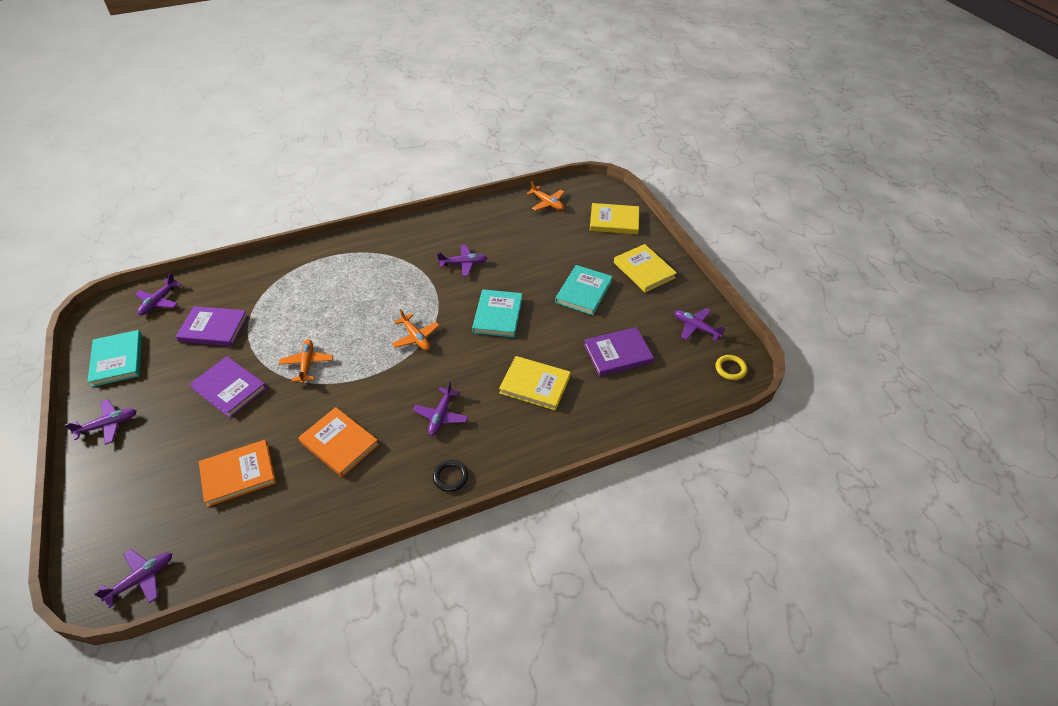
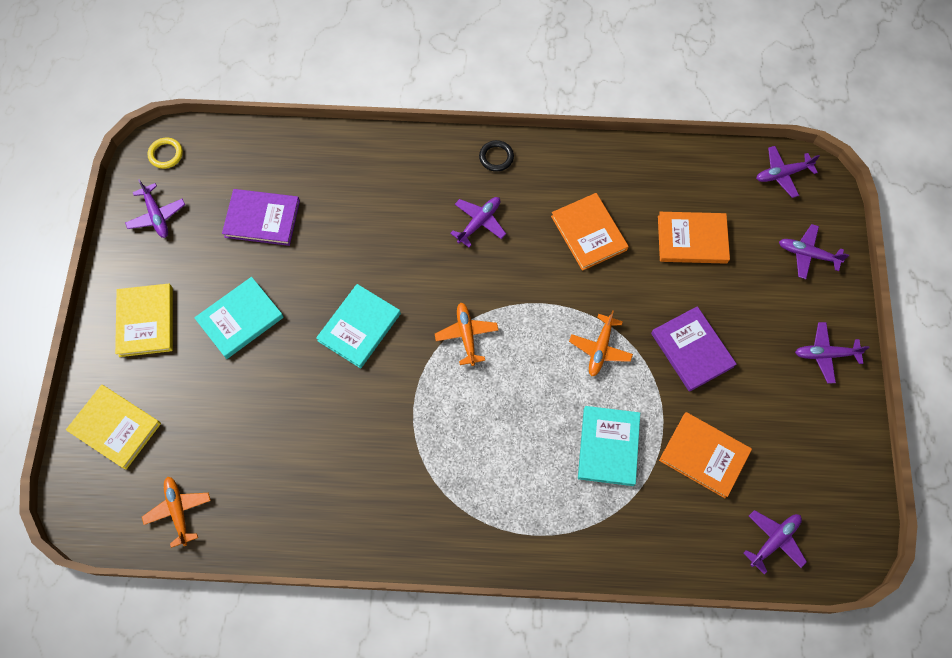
camera: 155 degrees left, 20 degrees up
(117, 360) = (822, 451): turquoise book -> turquoise book (608, 446)
(214, 328) = (704, 455): purple book -> orange book
(464, 263) = (358, 434): purple plane -> purple plane (807, 254)
(535, 385) = (369, 218): yellow book -> none

